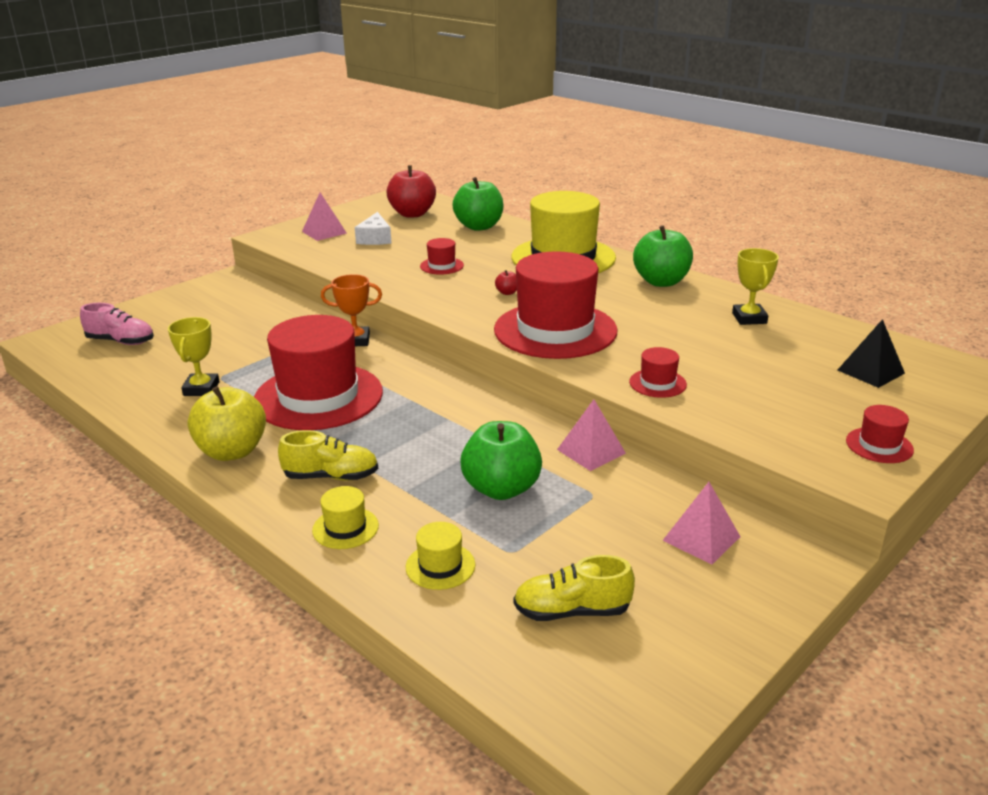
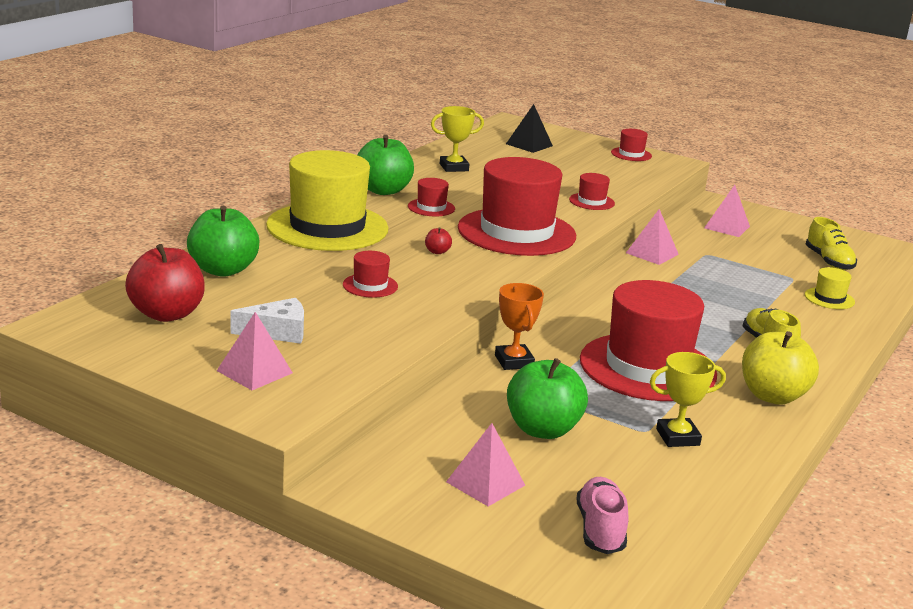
camera: 105 degrees left, 5 degrees down
(200, 314) = (485, 483): none -> pink pyramid
(345, 528) = (824, 333): yellow hat -> none
(501, 489) = (726, 282): green apple -> green apple (542, 429)
(618, 298) = (431, 207): none -> red hat

